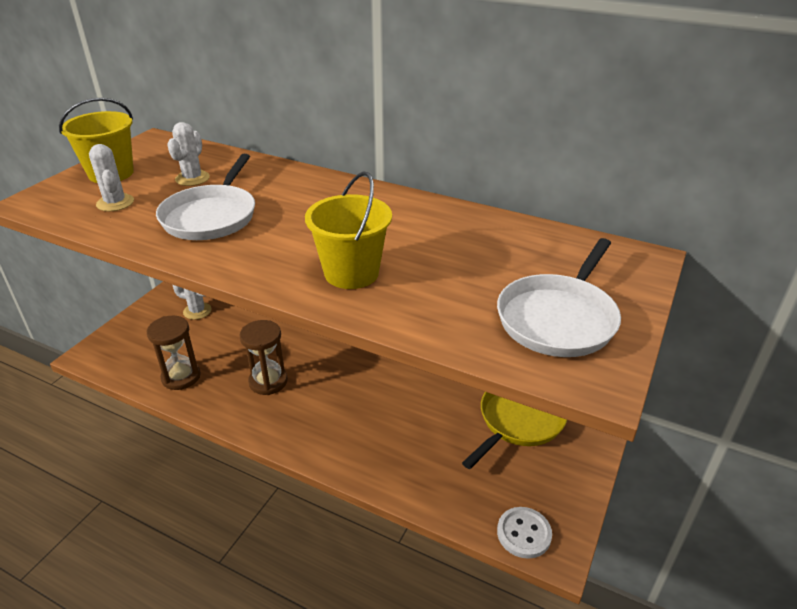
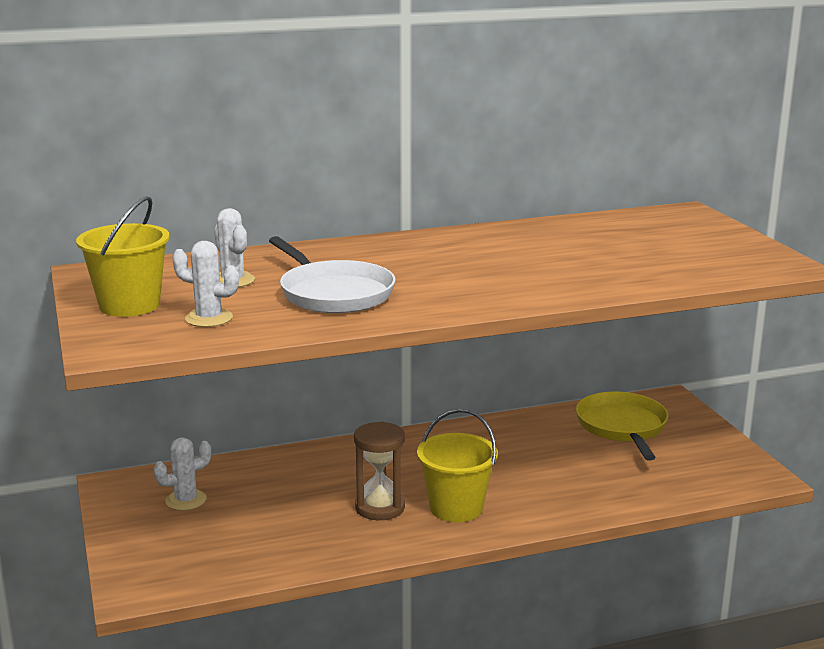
camera: 45 degrees left, 15 degrees down
(181, 377) = (284, 550): brown hourglass -> none
(351, 273) = (539, 280): yellow bucket -> yellow bucket (456, 508)
(524, 533) = (734, 481): white button -> none
(558, 318) = (711, 252): white pan -> none

